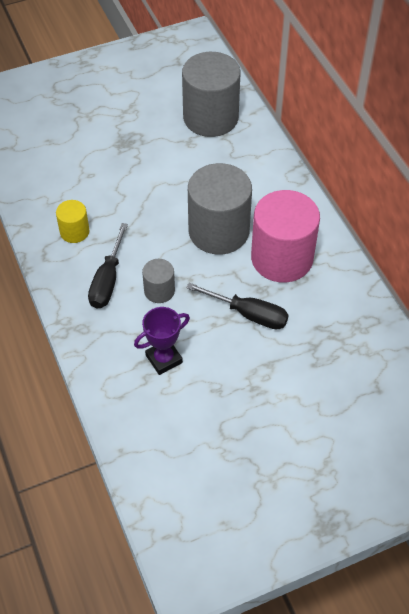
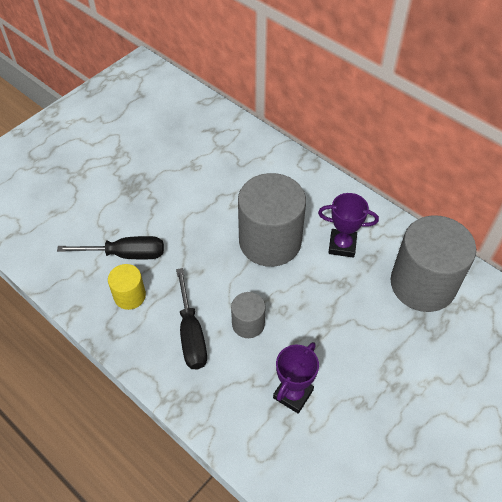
camera: 25 degrees left, 0 degrees up
(210, 117) = (200, 136): grey cylinder -> grey cylinder (422, 284)
(249, 314) = (346, 313): black screwdriver -> black screwdriver (126, 254)
(282, 258) = (342, 245): pink cylinder -> purple trophy

